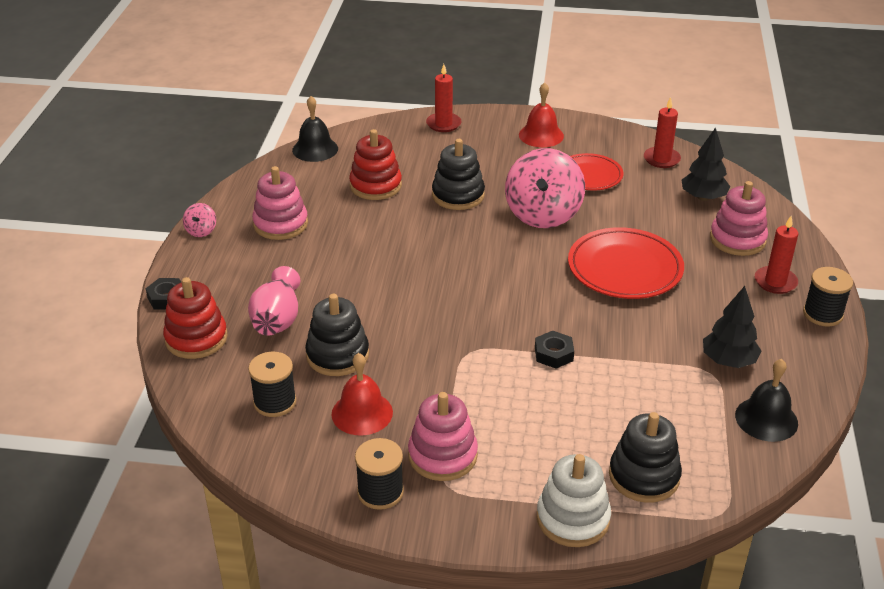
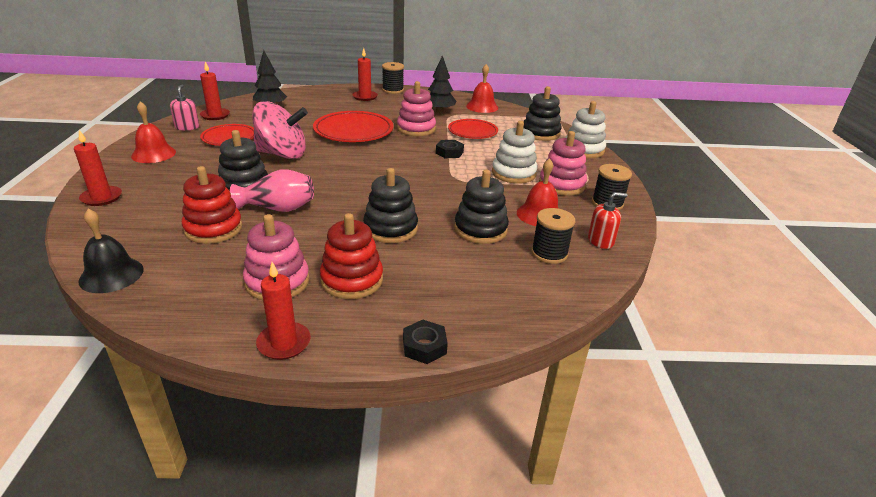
camera: 100 degrees left, 5 degrees down
(196, 338) = (486, 311): red stacking toy -> red stacking toy (352, 280)
(201, 231) = (284, 343): pink spinning top -> red candle
(277, 319) = (443, 264): pink vase -> pink vase (278, 208)
(288, 455) = (600, 241): none -> red soap dispenser
(353, 289) = (390, 229): none -> black stacking toy
(482, 410) = (513, 173): none -> white stacking toy
(619, 145) = (187, 127): none -> pink soap dispenser
(638, 389) = (472, 132): none -> red plate
(737, 239) = (321, 102): pink stacking toy -> pink stacking toy (416, 129)
(766, 419) = (482, 107): black bell -> red bell

